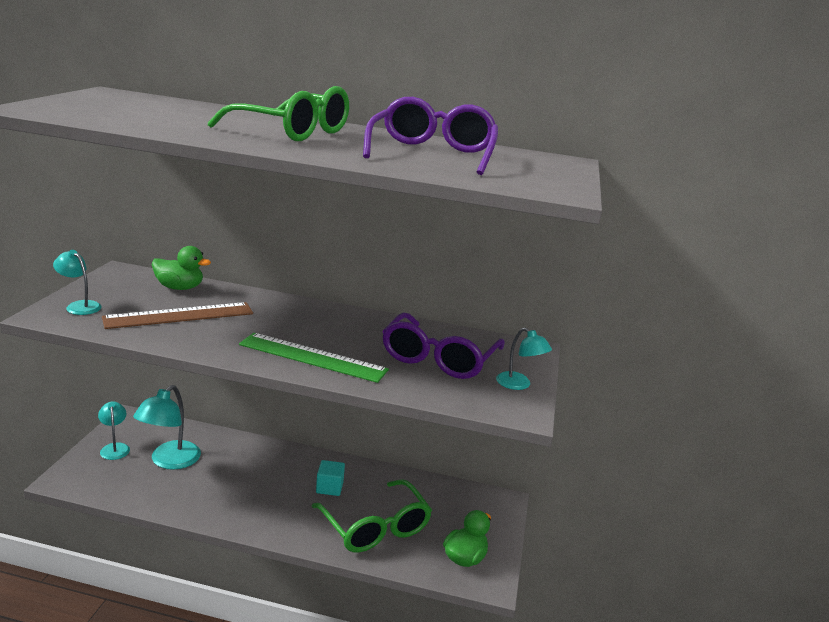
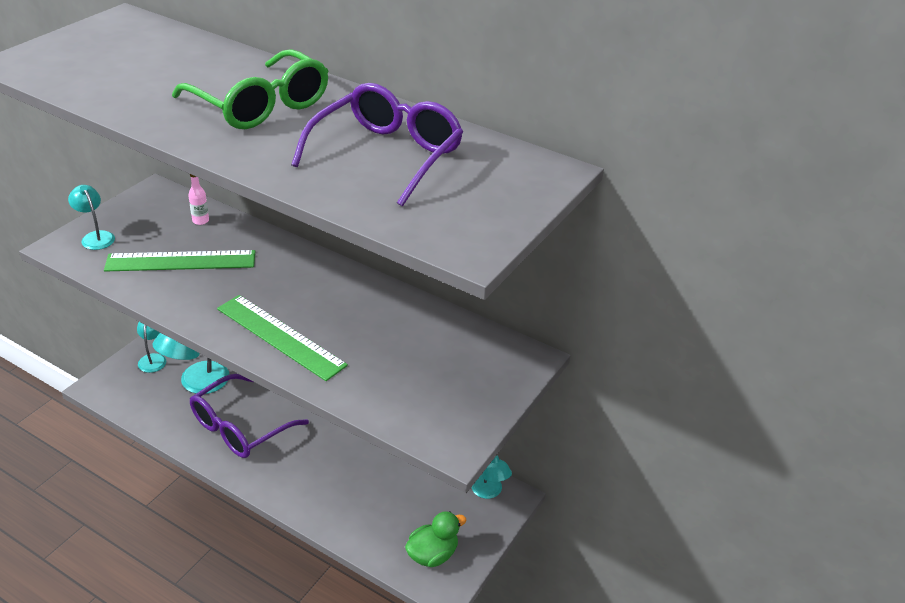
camera: 20 degrees right, 15 degrees up
(179, 288) = (200, 221): green duck -> pink bottle
(179, 315) = (181, 261): brown ruler -> green ruler
(329, 487) = (335, 443): turquoise cube -> none
(375, 528) = (359, 500): green glasses -> none
(438, 359) = (411, 358): purple glasses -> purple glasses (239, 427)
(519, 384) = (477, 408): turquoise lamp -> turquoise lamp (489, 492)

